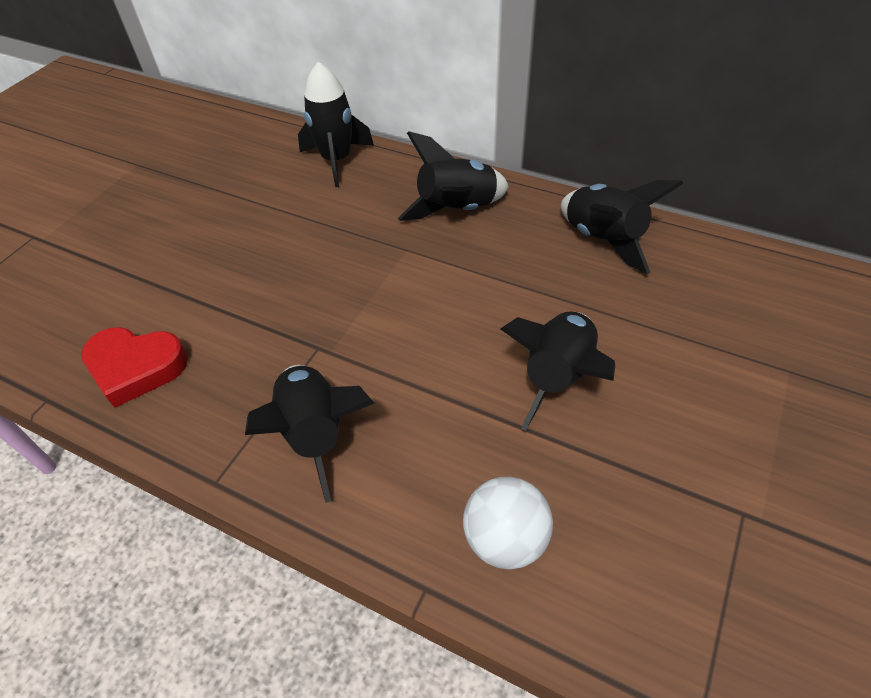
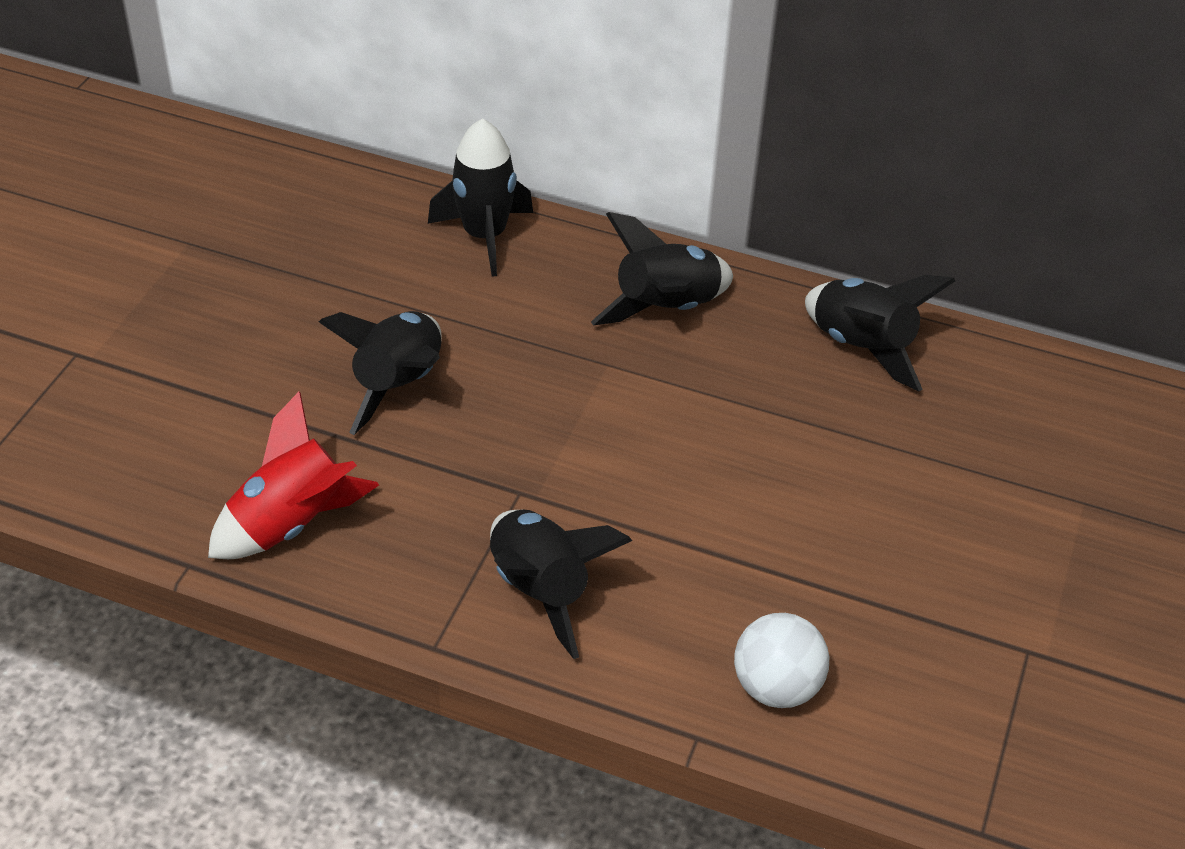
camera: 10 degrees left, 5 degrees down
(136, 368) = (292, 523): red heart -> red rocket
(558, 377) = (818, 517): black rocket -> black rocket (399, 385)

